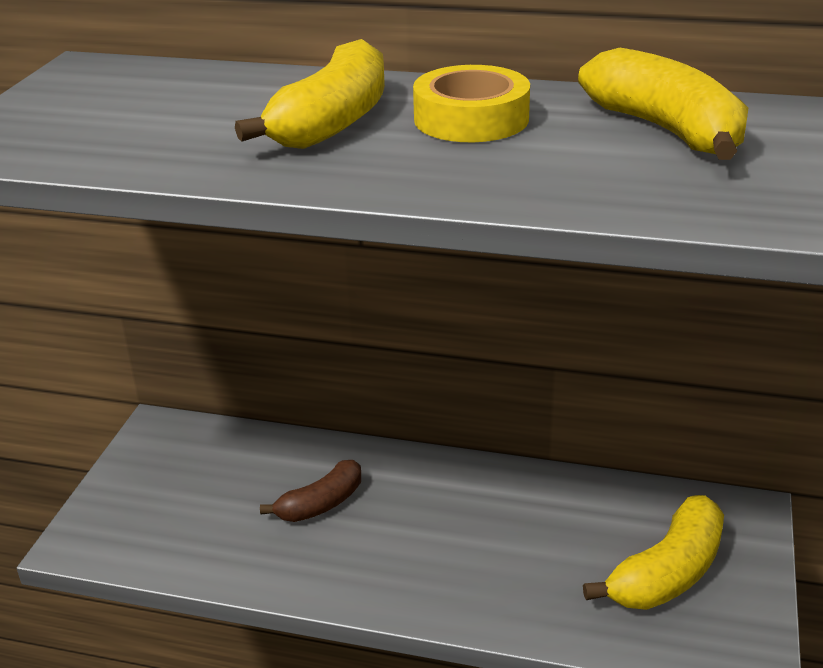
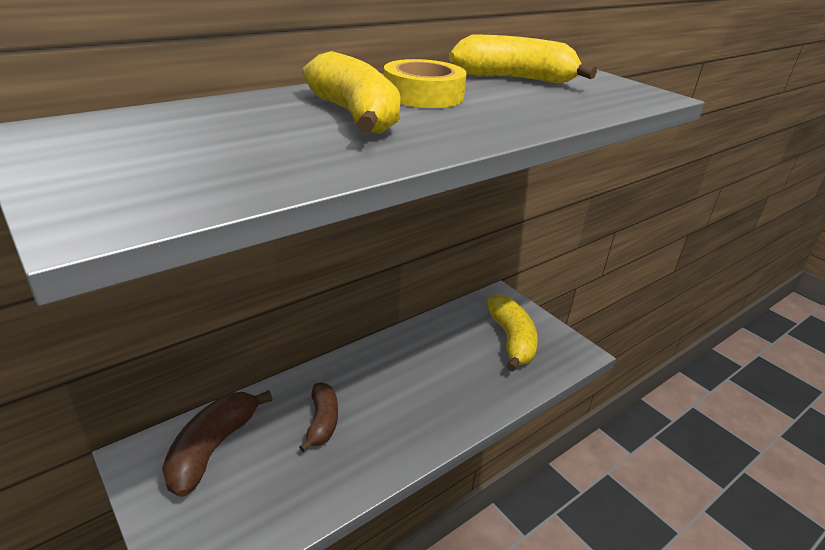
camera: 55 degrees left, 0 degrees up
(211, 461) = (213, 448): none -> brown banana

